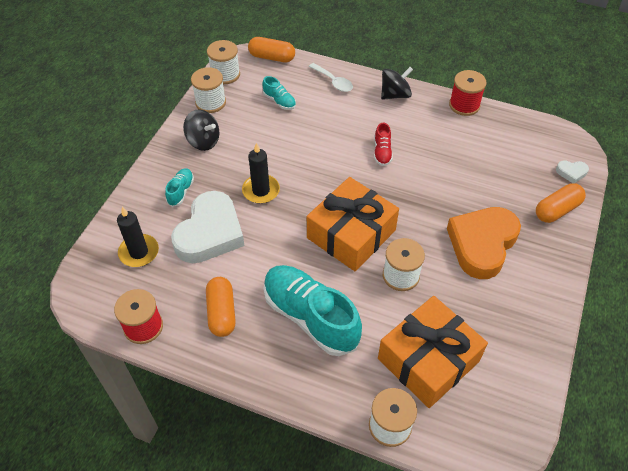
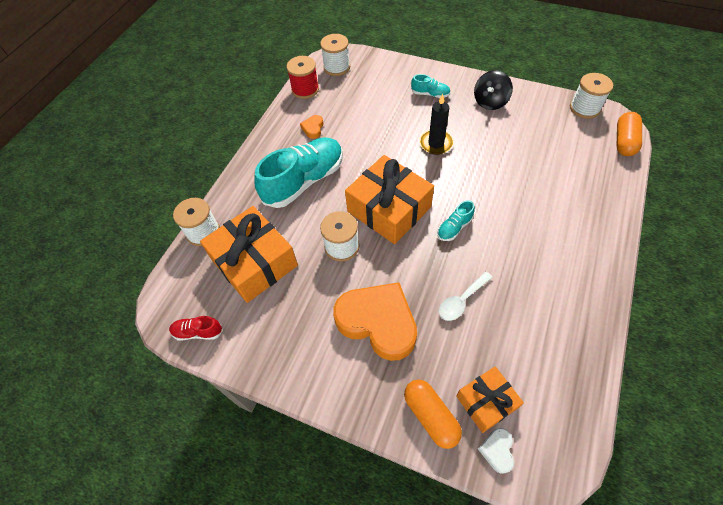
camera: 95 degrees right, 5 degrees up
(139, 252) = (369, 79): black candle -> none
(210, 102) = (541, 102): white spool -> white spool (337, 67)
(210, 233) = (388, 115): white heart -> none
(222, 312) = (313, 128): orange capsule -> orange heart
(279, 101) = (556, 151): turquoise shoe -> turquoise shoe (454, 227)
(333, 81) = (601, 195): white spoon -> white spoon (461, 301)
(382, 152) = (499, 237): red shoe -> red shoe (198, 332)
(395, 95) = (596, 253): black spinning top -> none
(464, 105) = (598, 329): red spool -> none
(537, 175) = (486, 402): none -> orange gift

